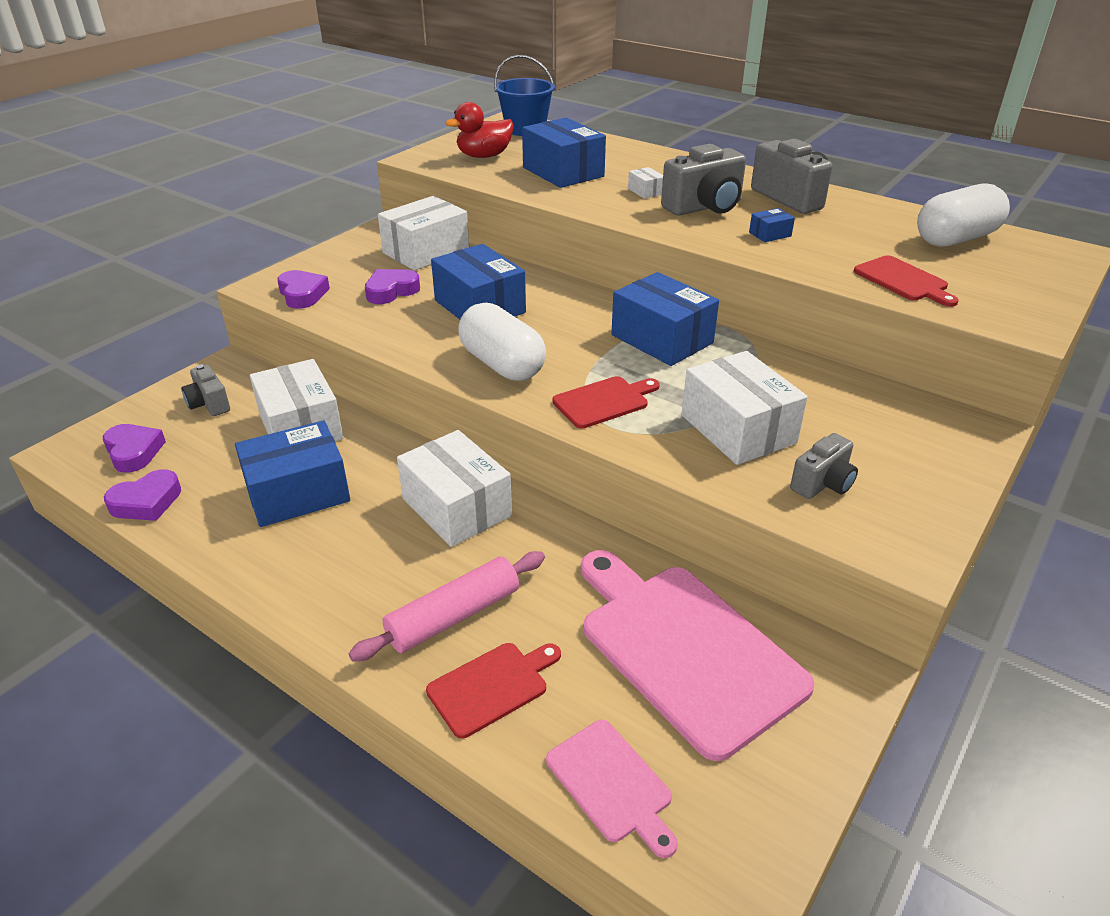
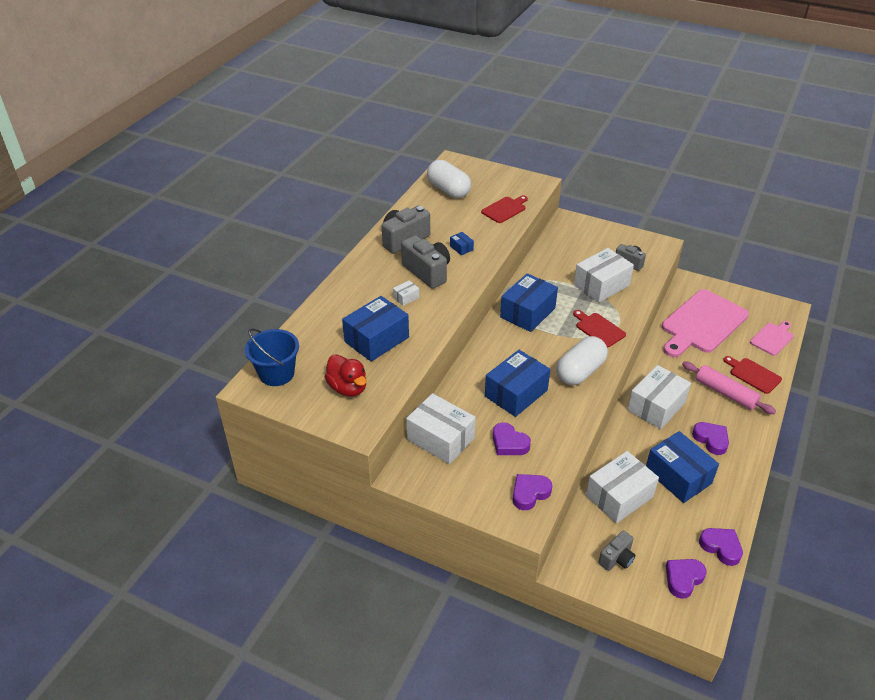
camera: 100 degrees left, 5 degrees up
(348, 556) = (711, 440): none -> purple heart

